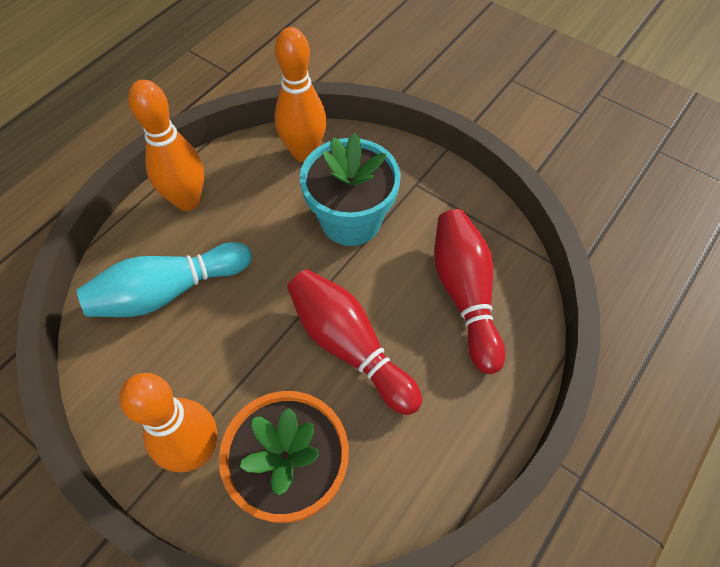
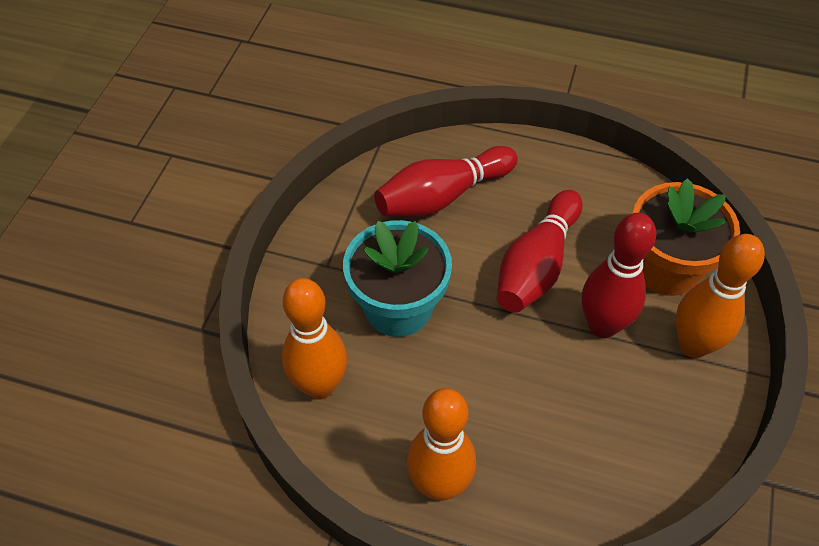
camera: 110 degrees left, 5 degrees down
(168, 291) = (562, 446): turquoise bowling pin -> none
(258, 375) = (602, 326): none -> red bowling pin

